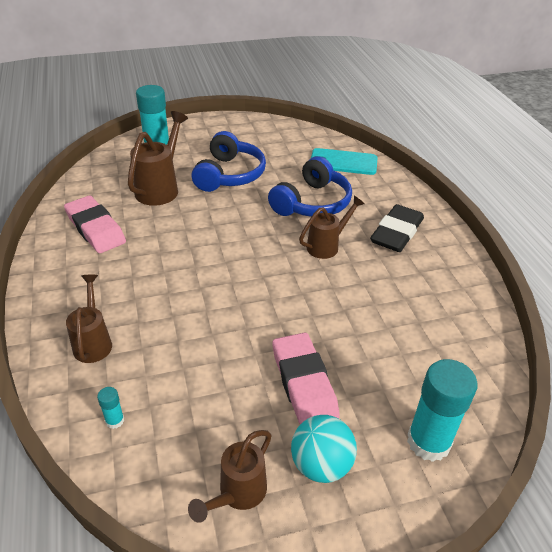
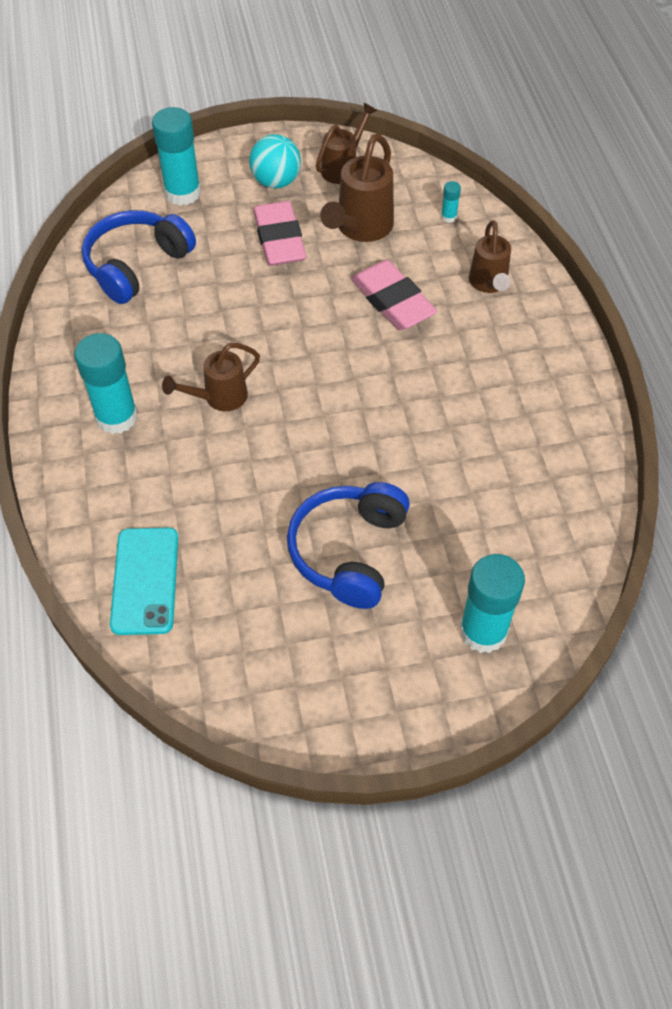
camera: 175 degrees left, 15 degrees up
(95, 229) = (535, 437): pink eraser -> pink eraser (392, 301)
(161, 188) = (459, 521): brown watering can -> brown watering can (360, 229)
(312, 203) = (222, 479): blue headphones -> blue headphones (136, 265)
(343, 162) = (145, 581): turquoise phone -> turquoise phone turned 75 degrees clockwise
(396, 233) = (116, 417): black eraser -> turquoise glue stick

